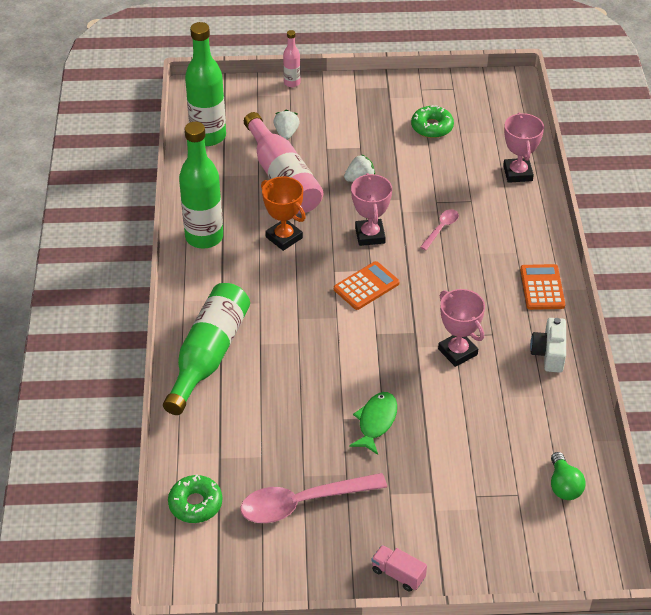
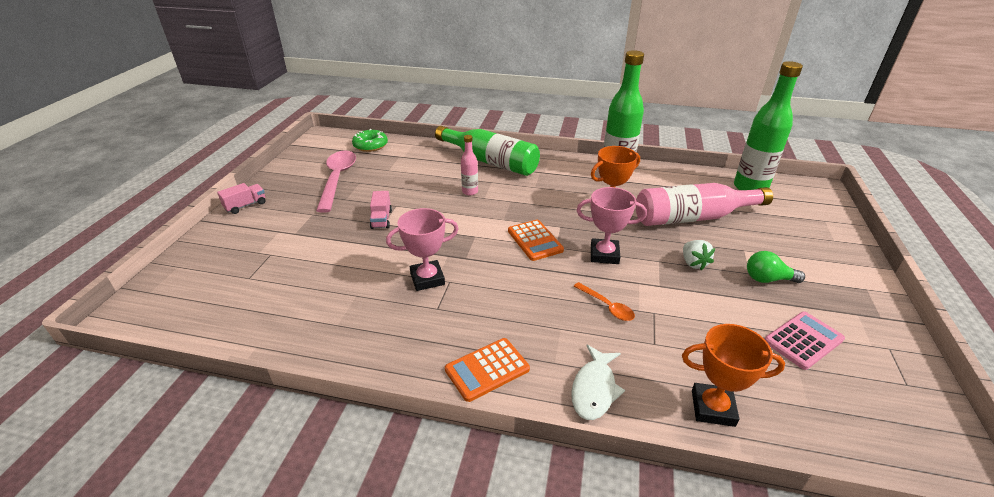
camera: 105 degrees right, 10 degrees down
(286, 133) = (764, 229): white strawberry -> none
(292, 83) = (857, 244): pink bottle -> pink bottle (470, 192)
(376, 422) = (381, 219): green fish -> pink truck
(432, 127) = (803, 340): green donut -> pink calculator
(441, 229) = (607, 306): pink spoon -> orange spoon
(517, 173) = (712, 408): pink trophy -> orange trophy
(530, 229) = (594, 389): none -> white fish
(542, 287) = (487, 369): orange calculator -> orange calculator turned 135 degrees clockwise
(549, 353) = (386, 346): white camera -> none
(563, 485) = (229, 309): green light bulb -> green light bulb (767, 279)

